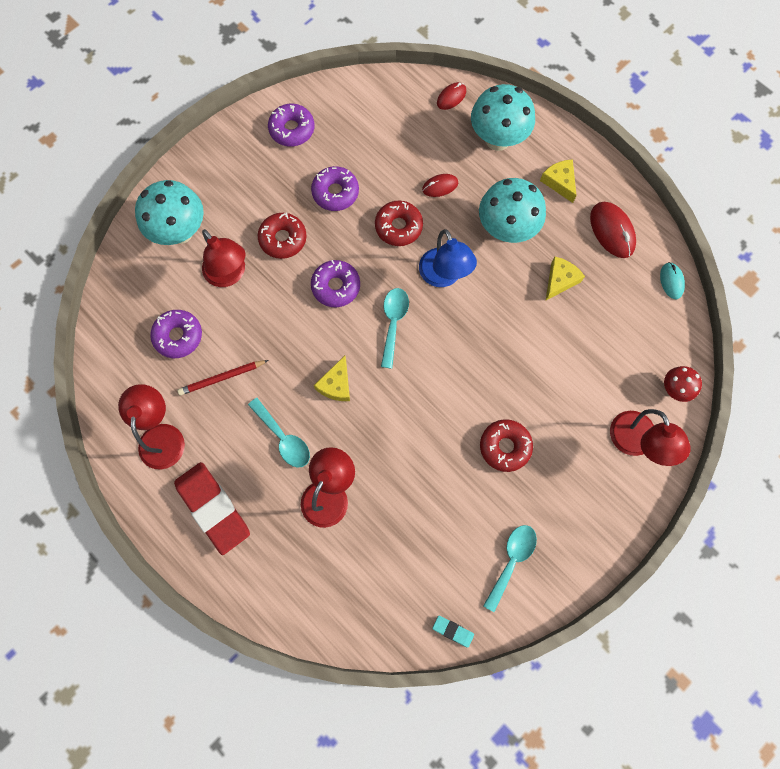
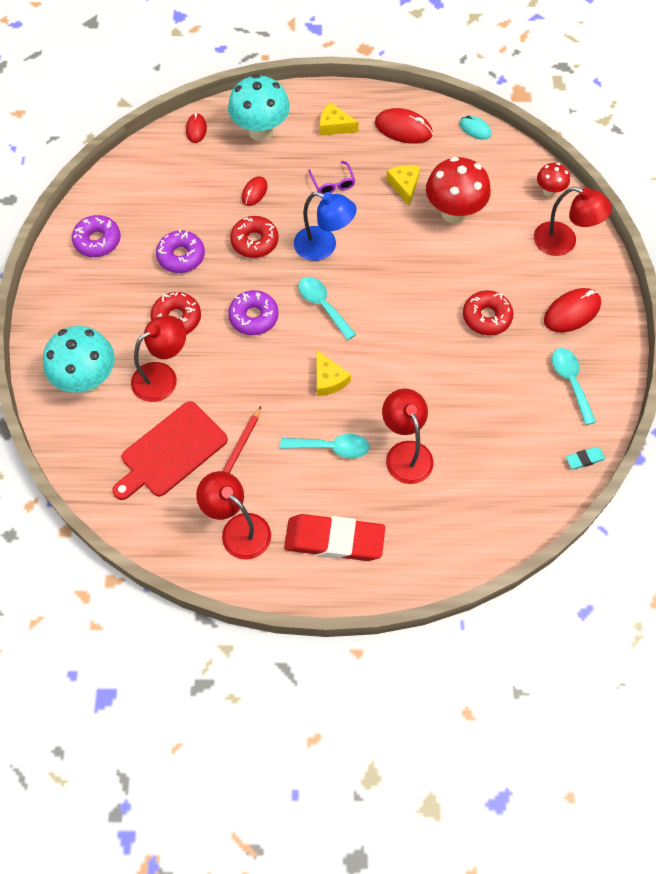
camera: 45 degrees left, 10 degrees down
(178, 336) = (171, 451): purple donut -> red cutting board
(229, 275) = (162, 376): red lamp -> red lamp turned 45 degrees counterclockwise
(506, 229) = (332, 183): turquoise mushroom -> purple glasses
(574, 337) = (453, 213): none -> red mushroom
(577, 506) = (572, 312): none -> red mouse

